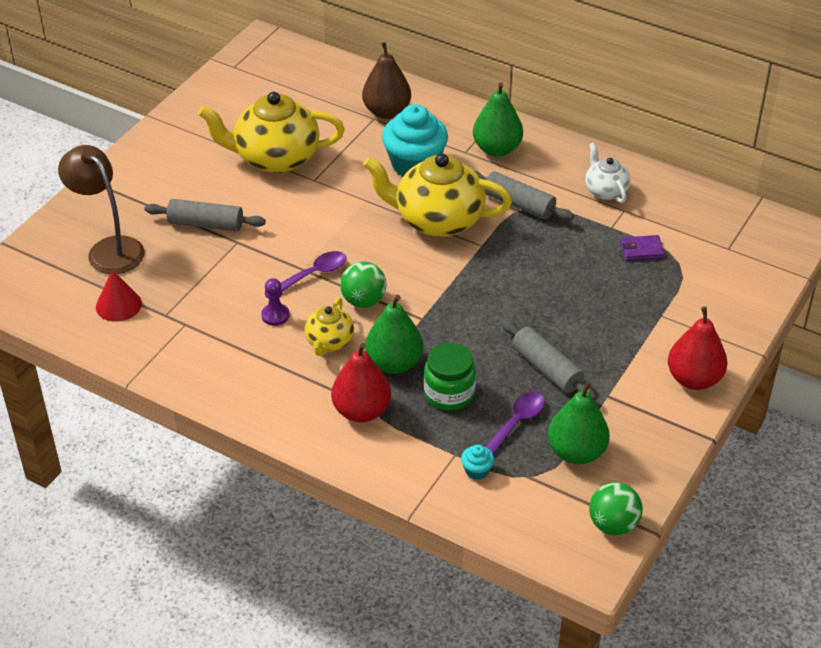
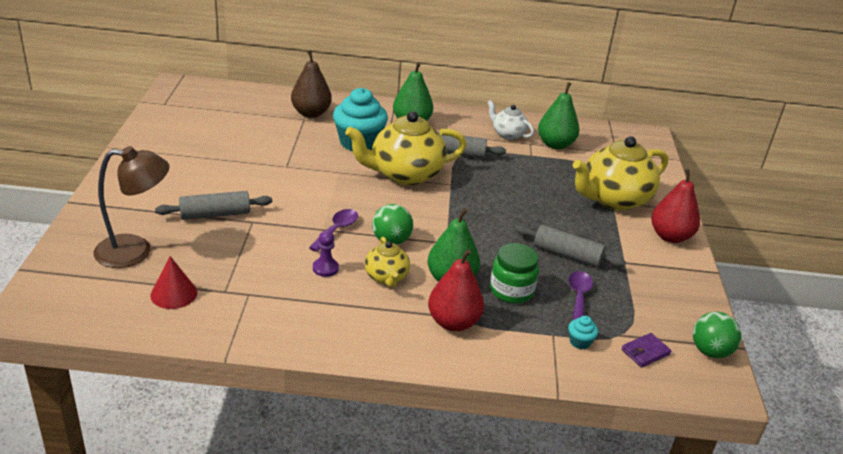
camera: 30 degrees left, 10 degrees down
(109, 249) = (135, 251): brown lamp -> brown lamp turned 150 degrees clockwise
(275, 158) = (243, 157): yellow teapot -> yellow teapot (613, 199)
(576, 452) = (639, 307): green pear -> green pear (555, 144)
(642, 250) = (563, 164): purple wallet -> purple wallet (645, 352)

